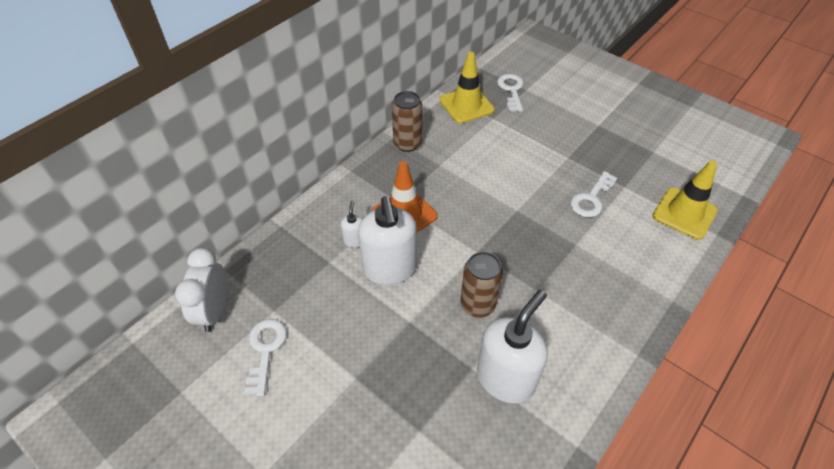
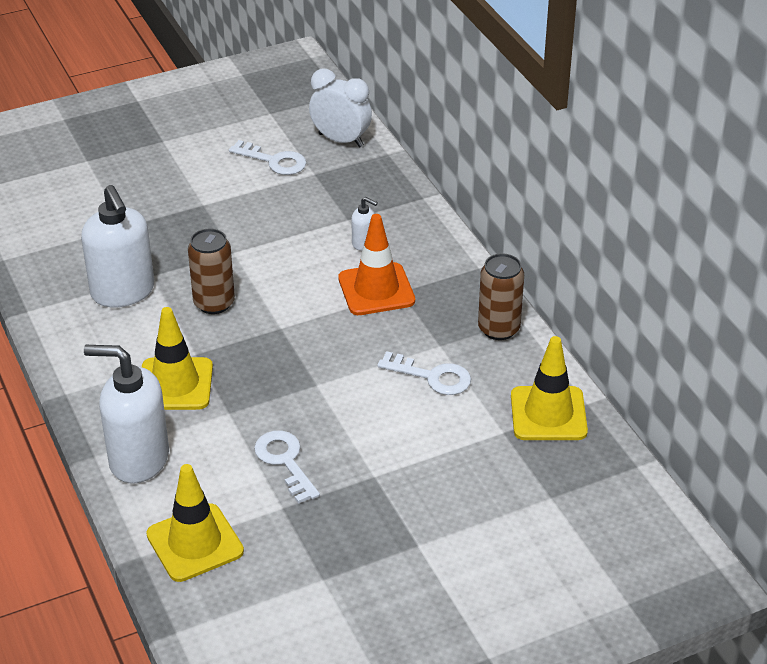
camera: 115 degrees right, 10 degrees down
(390, 269) = (306, 257): white soap dispenser -> white soap dispenser (138, 459)
(511, 90) = (557, 478): white key -> white key (432, 376)
(575, 287) = (175, 384): none -> yellow traffic cone

